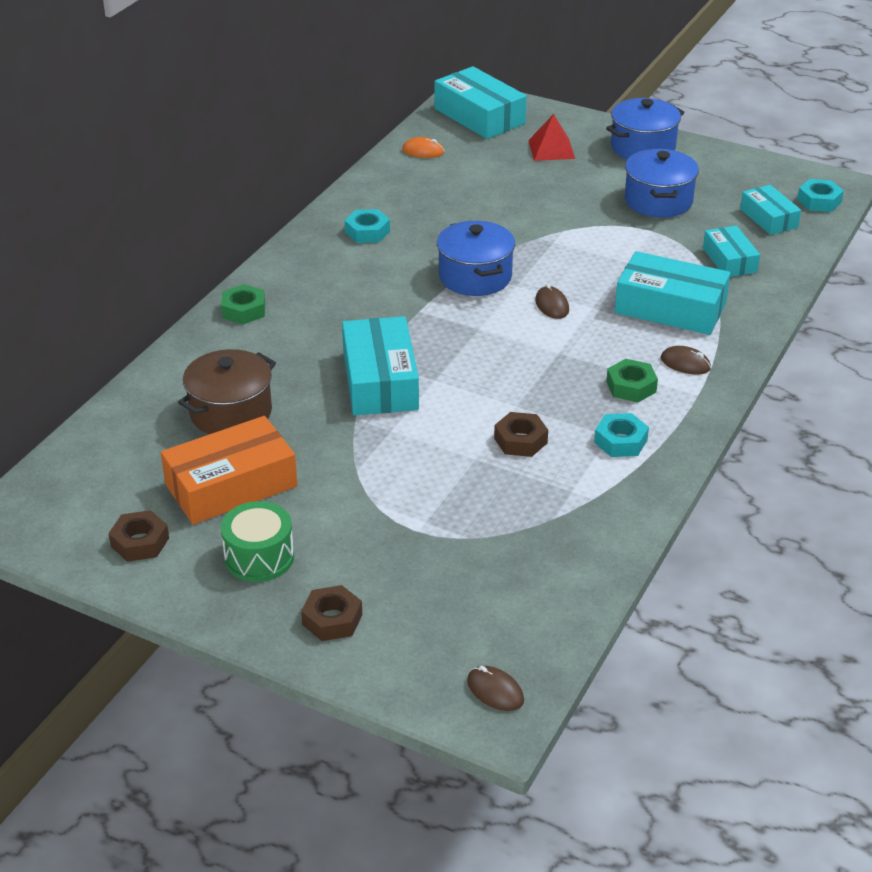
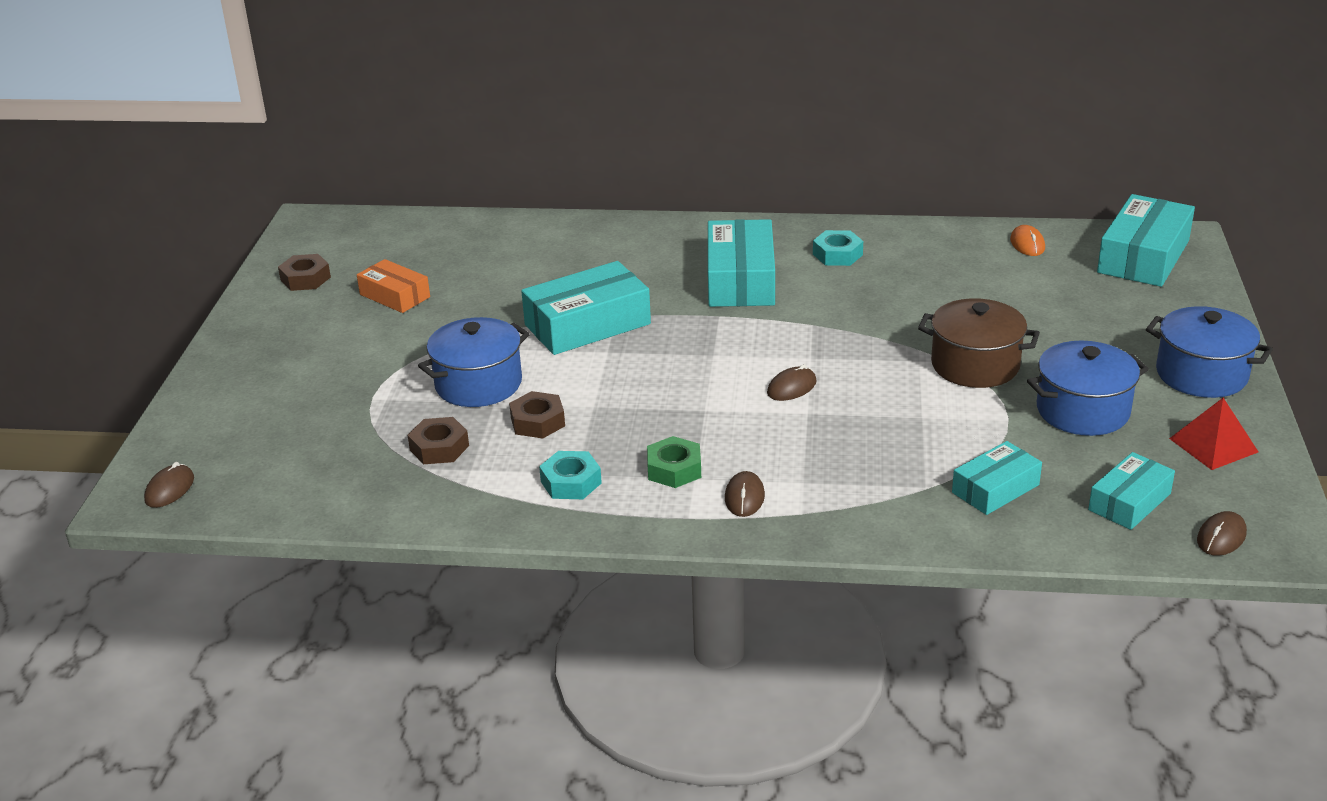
camera: 70 degrees right, 5 degrees down
(231, 413) = (494, 268): brown pot -> brown pot (975, 365)
(231, 485) = (395, 296): orange box -> orange box, size x0.60
(244, 310) = (651, 232): green nut -> none
(259, 557) = (306, 333): green drum -> none
(332, 619) = (239, 386): brown nut -> brown nut (439, 448)
(475, 277) = (807, 331): blue pot -> blue pot (478, 384)
(551, 149) = (1122, 316): red pyramid -> red pyramid (1213, 445)
(670, 308) = (851, 465): turquoise box -> turquoise box (741, 279)
(819, 201) = (1221, 537): turquoise nut -> brown mouse

